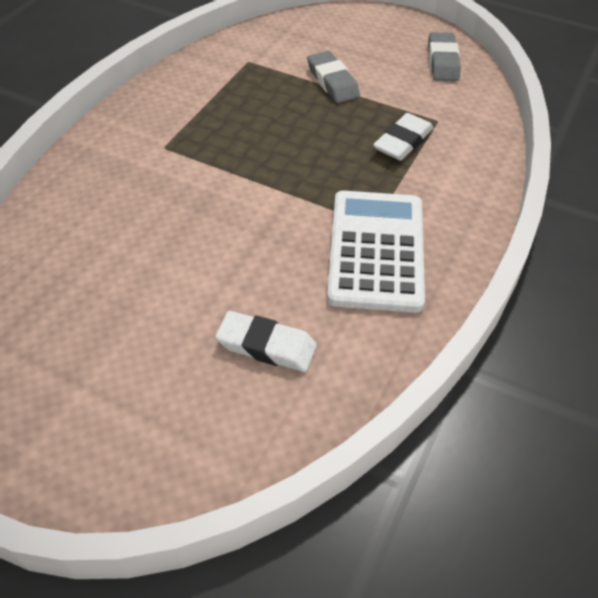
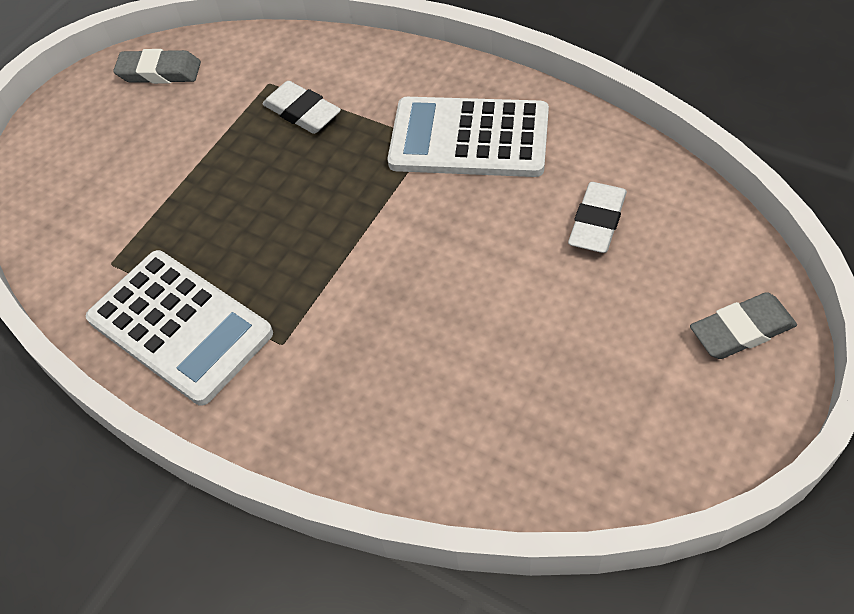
camera: 80 degrees left, 5 degrees up
(188, 97) = (180, 326): none -> white calculator
(332, 82) = (178, 173): grey eraser -> grey eraser (741, 330)

